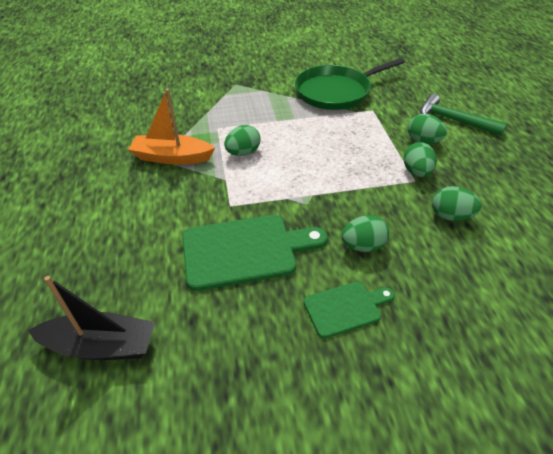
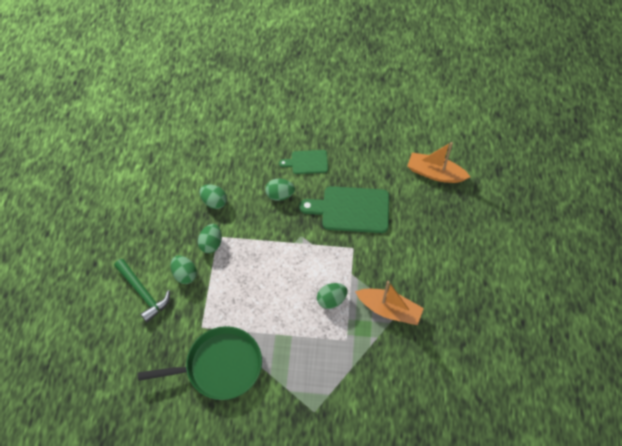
camera: 165 degrees left, 15 degrees up
(101, 346) = (435, 173): black boat -> orange boat

